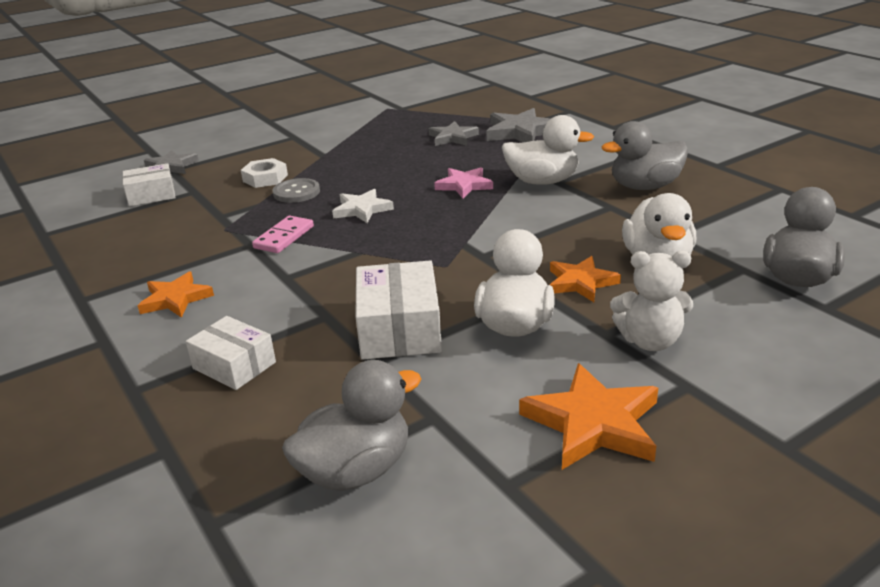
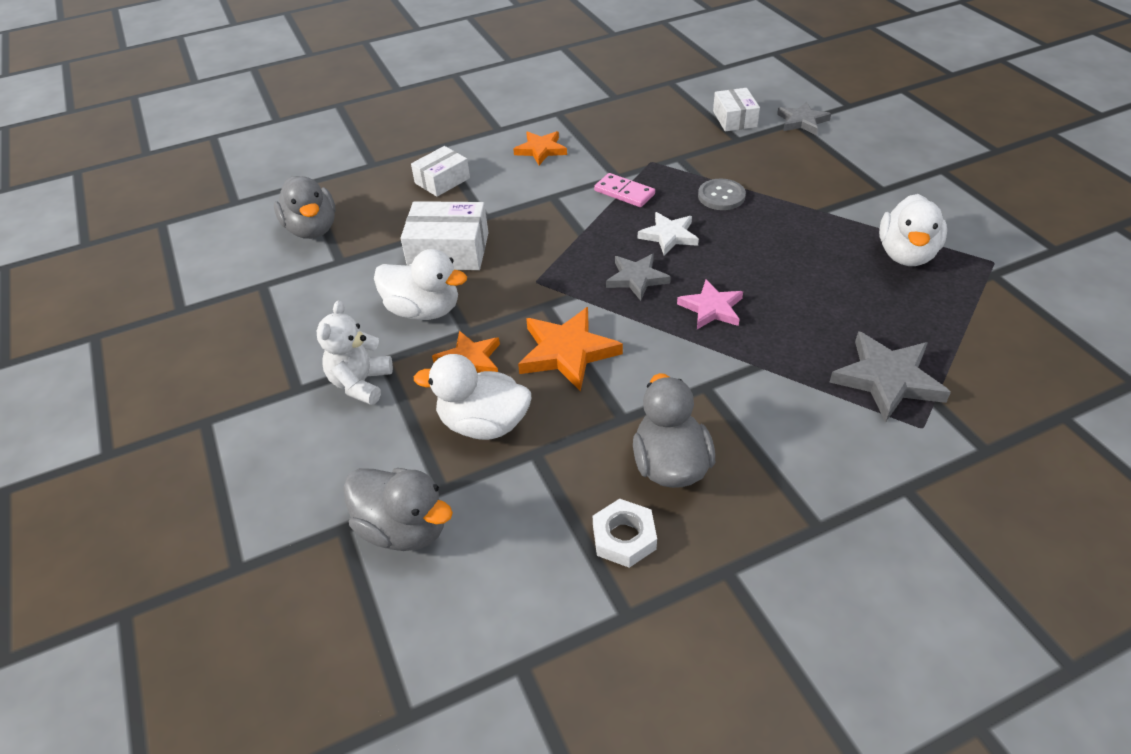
camera: 100 degrees right, 15 degrees up
(265, 178) = (761, 176): white nut -> white nut (624, 537)
(452, 137) = (870, 312): grey star -> grey star (637, 278)
(542, 181) = (708, 373): white duck -> white duck (906, 254)
(593, 423) = (289, 331): orange star -> orange star (567, 352)

